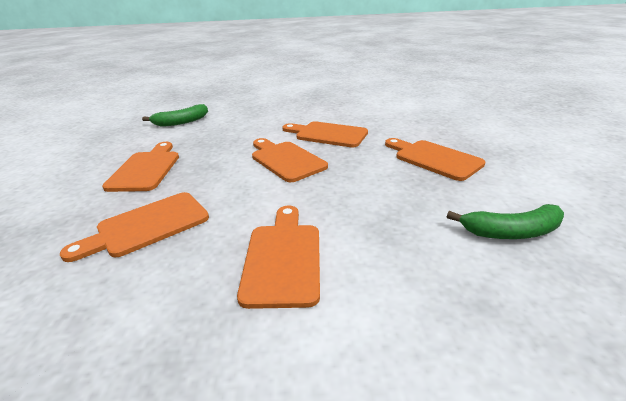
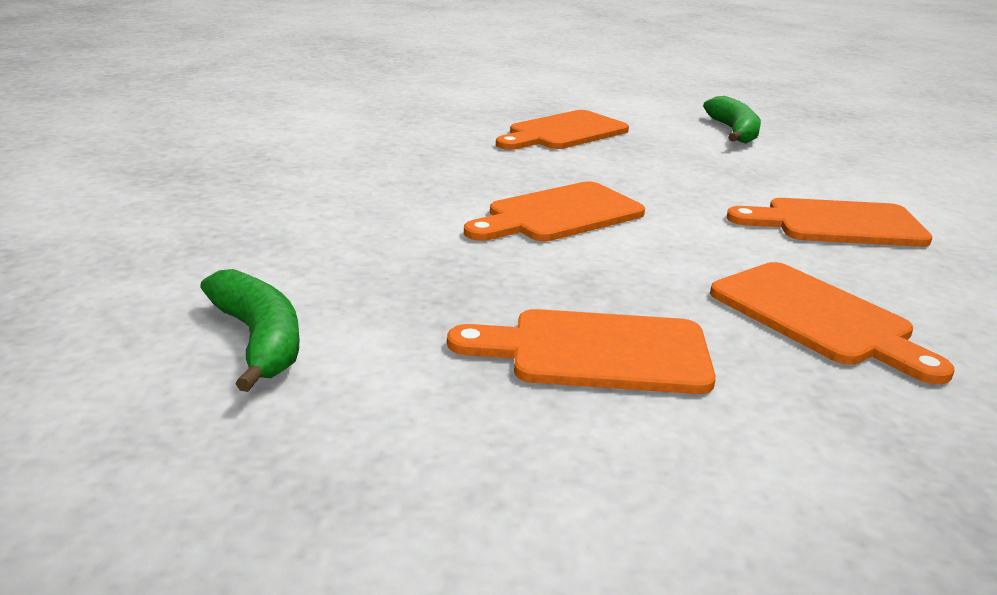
camera: 90 degrees left, 5 degrees down
(328, 134) = (448, 179): orange cutting board -> none

